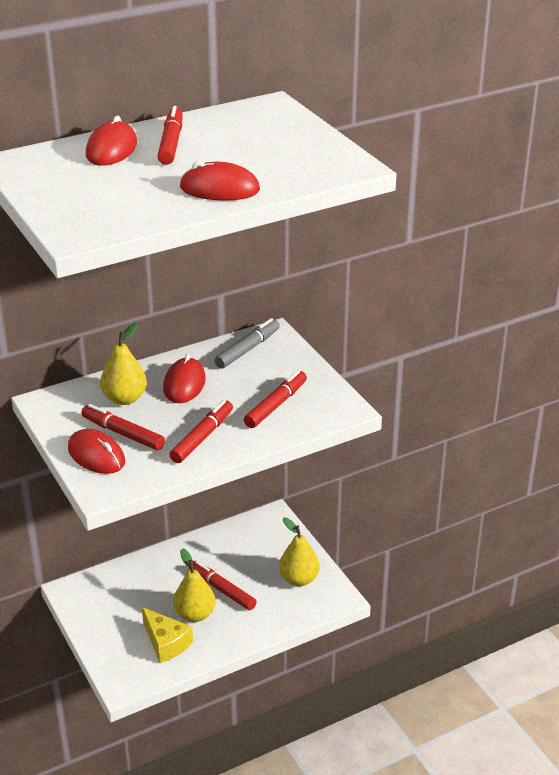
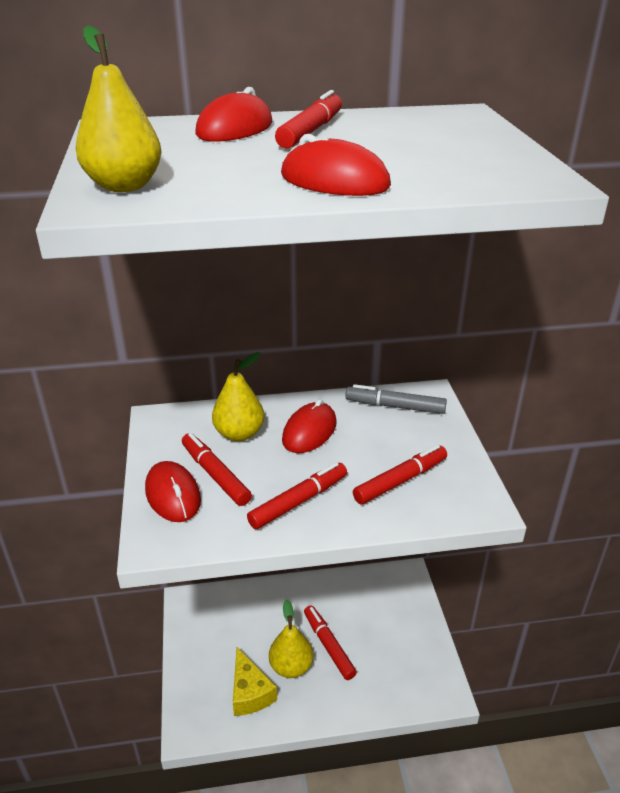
camera: 20 degrees right, 0 degrees up
(247, 349) = (395, 406): grey marker -> grey marker turned 135 degrees counterclockwise
(299, 579) = (411, 656): yellow pear -> yellow pear (124, 186)

